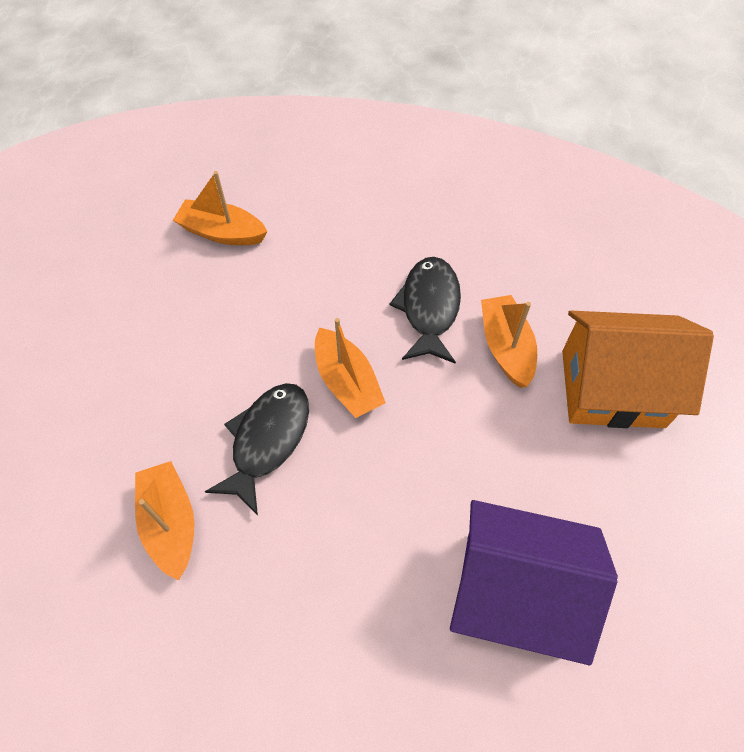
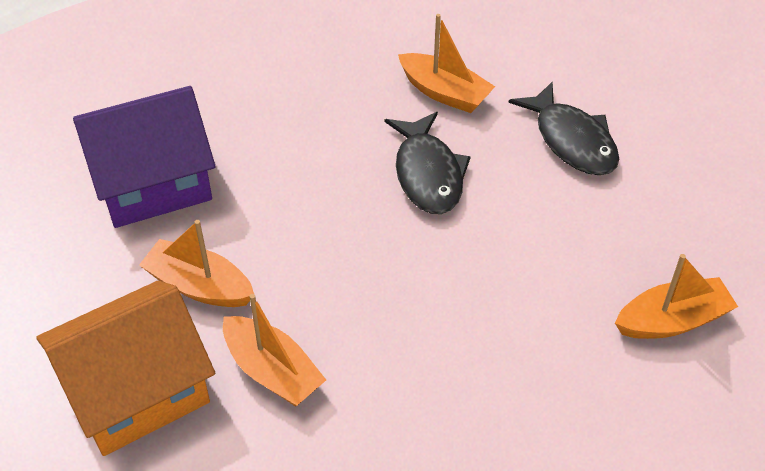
camera: 145 degrees right, 10 degrees down
(347, 382) = (403, 252): orange boat -> orange boat (199, 286)
(429, 308) = (382, 367): black fish -> black fish (571, 140)

